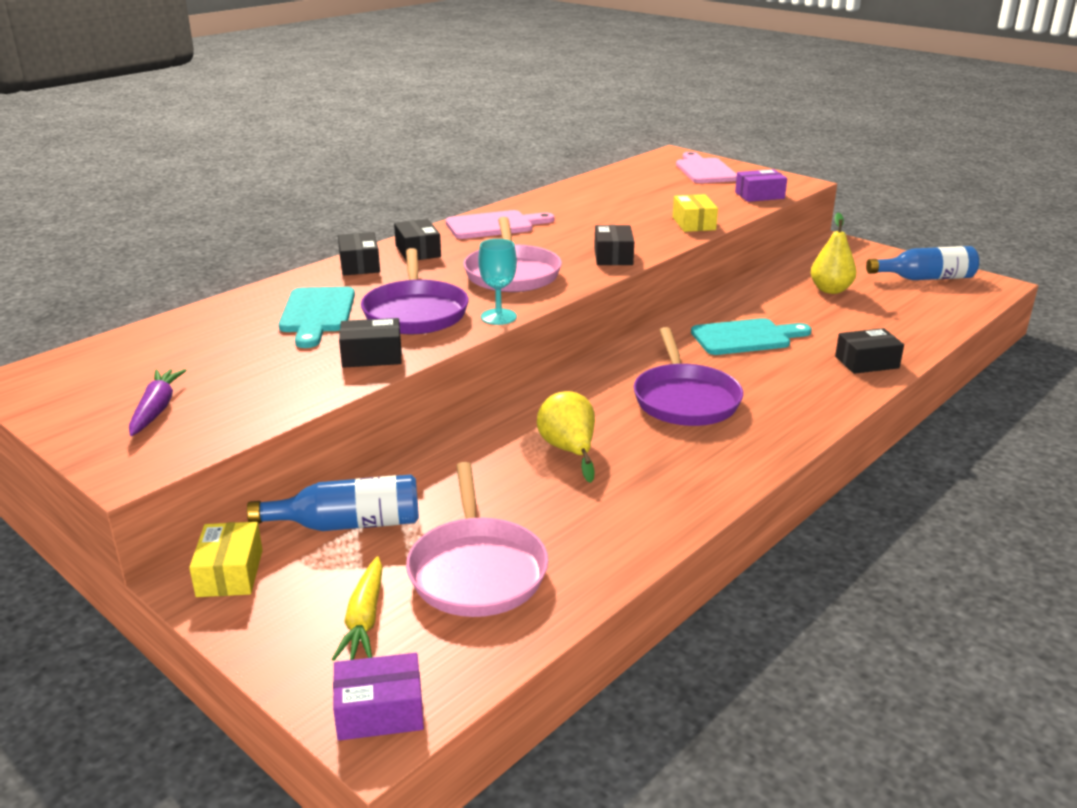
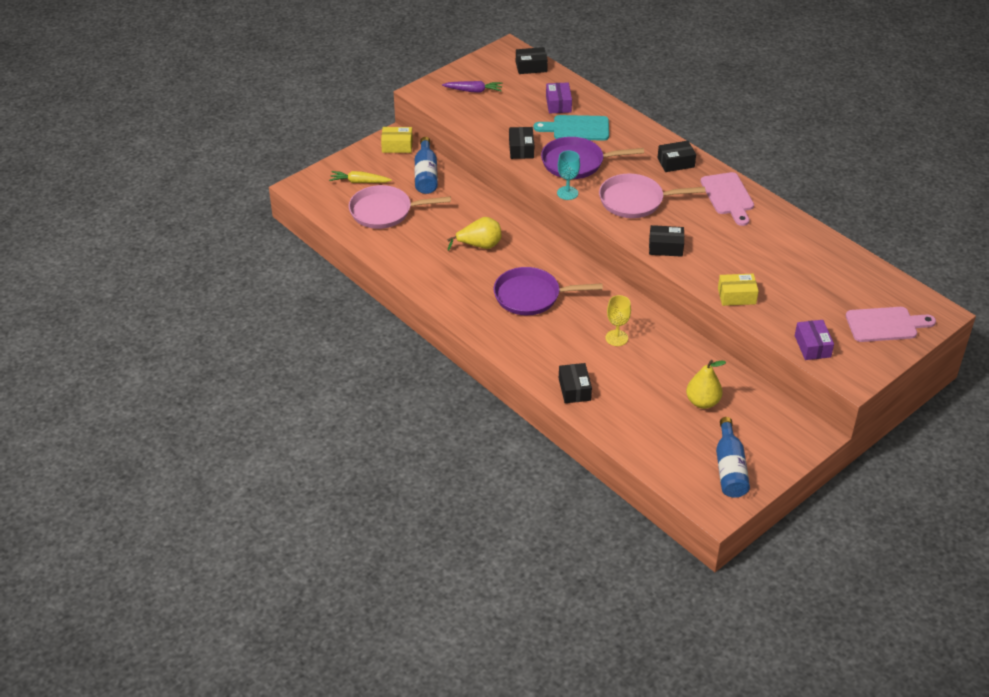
camera: 95 degrees right, 15 degrees up
(359, 265) = (651, 140): black box -> black box (531, 67)
(380, 711) = (308, 187): purple box -> purple box (558, 104)
(746, 337) = (616, 338): turquoise cutting board -> yellow goblet

